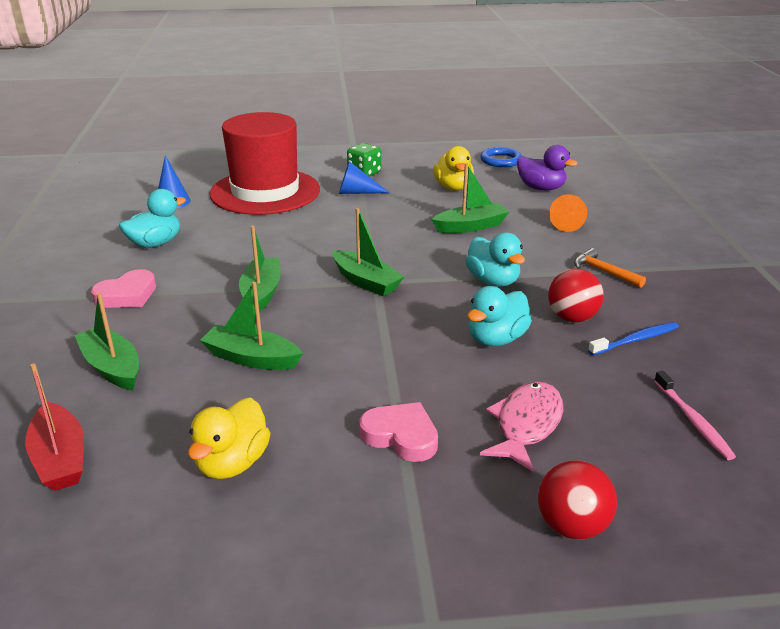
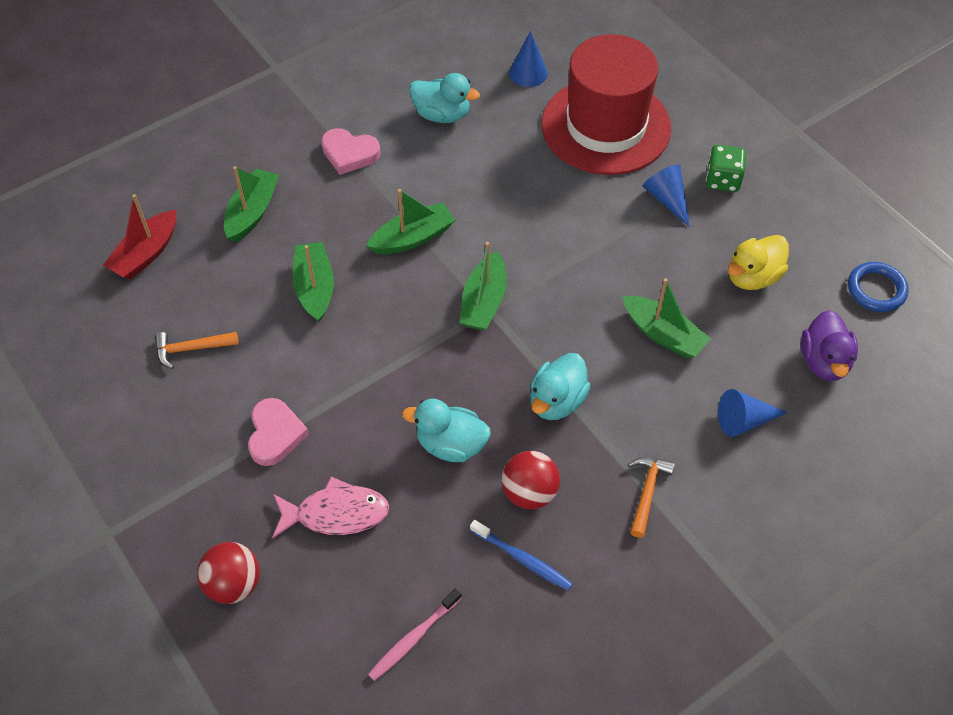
camera: 60 degrees right, 25 degrees up
(232, 463) = (191, 349): yellow duck -> orange hammer
(567, 223) = (744, 420): orange cone -> blue cone

